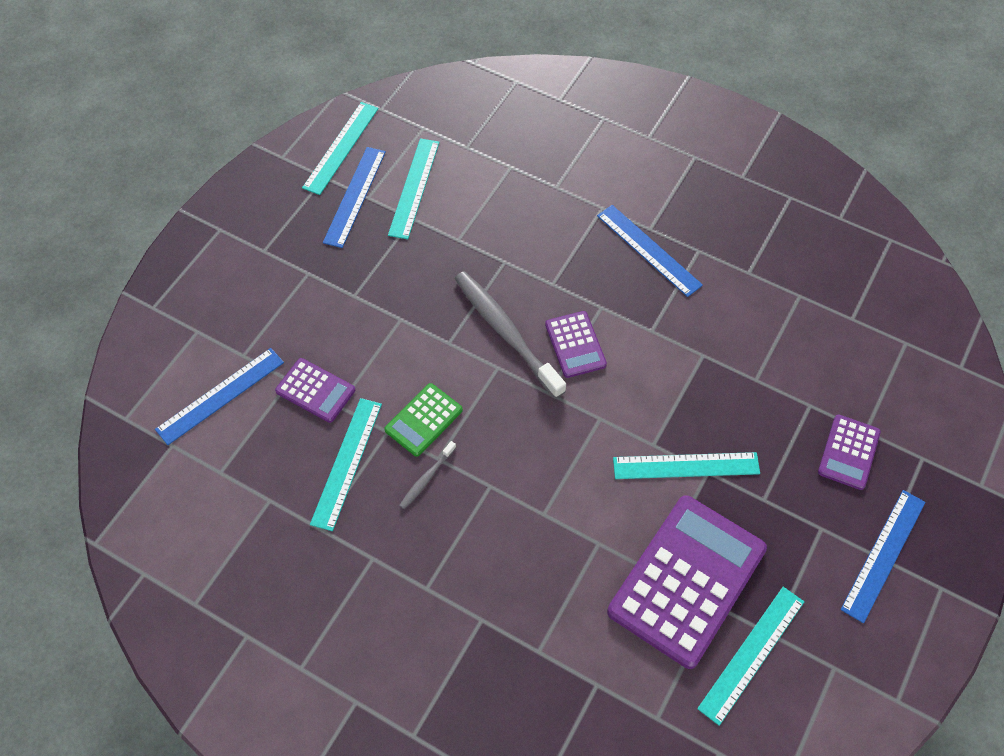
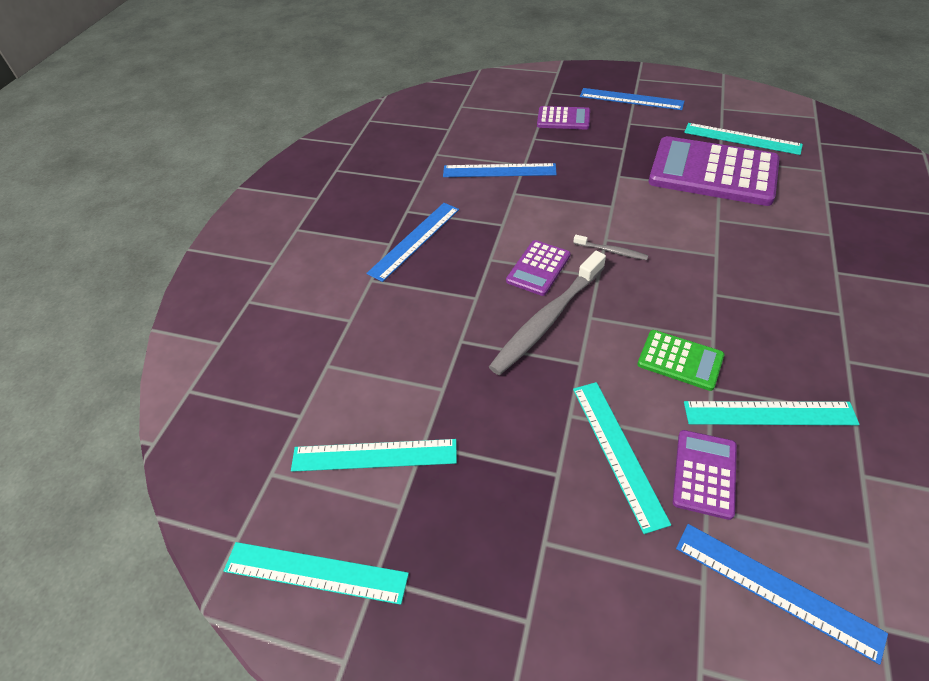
camera: 100 degrees left, 10 degrees down
(355, 196) = (402, 523): blue ruler -> blue ruler (499, 170)
(426, 478) = (739, 341): grey toothbrush -> grey toothbrush (611, 251)
(575, 344) = (538, 268): purple calculator -> purple calculator turned 150 degrees clockwise
(686, 465) = (620, 186): turquoise ruler -> turquoise ruler (617, 452)

